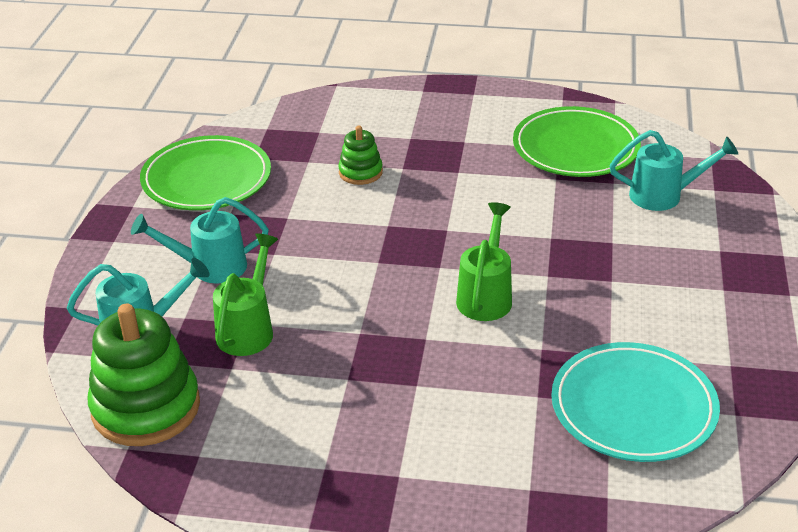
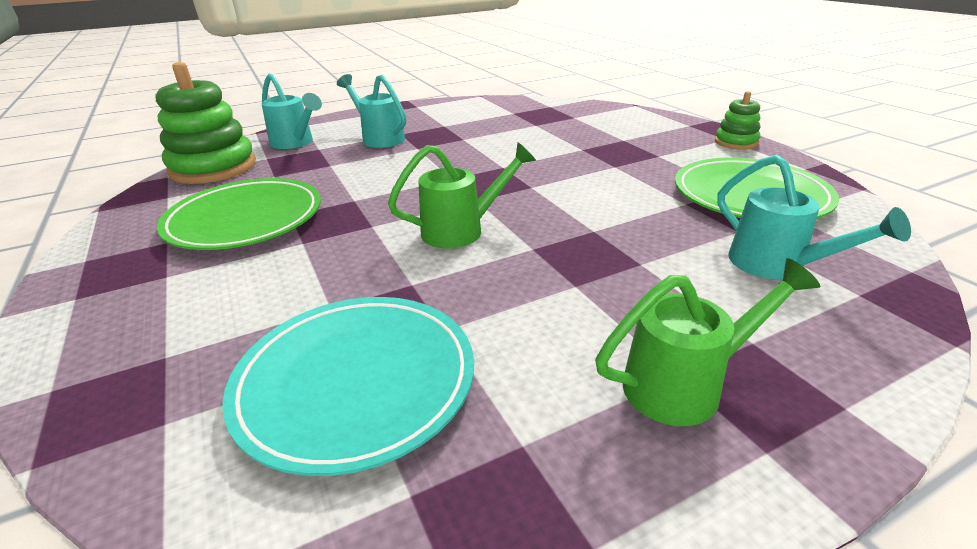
camera: 55 degrees right, 5 degrees down
(206, 179) = (470, 111): green plate -> green plate (245, 219)
(248, 329) = (322, 167): green watering can -> green watering can (685, 385)
(360, 172) = (551, 140): green stacking toy -> green stacking toy (736, 142)

